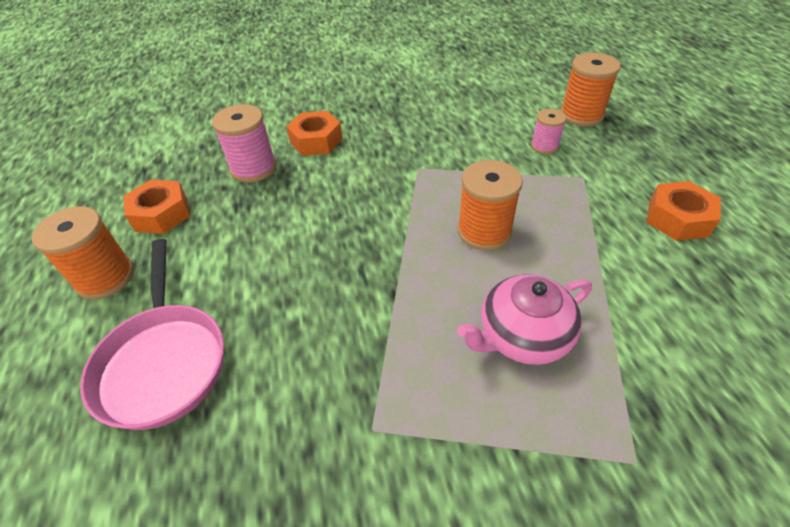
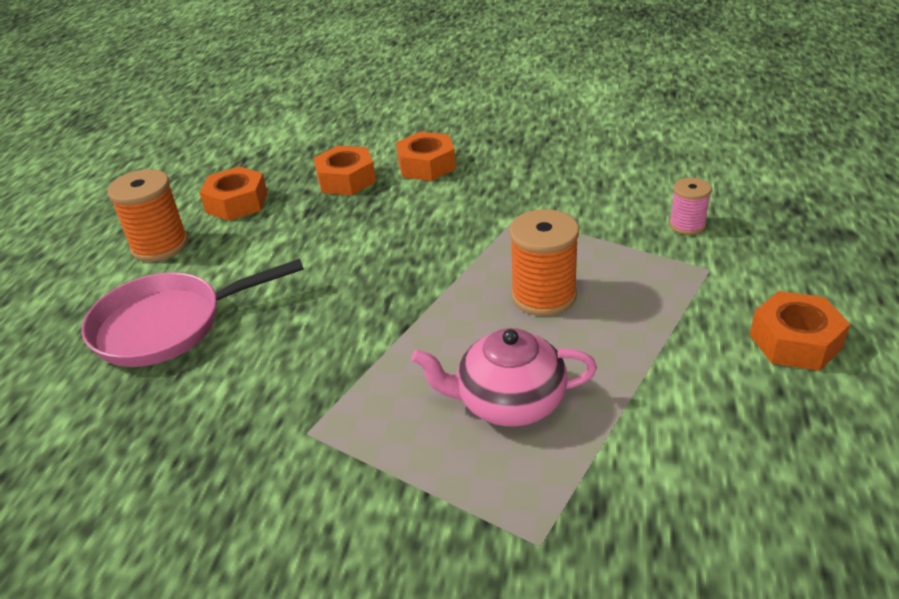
camera: 25 degrees right, 10 degrees down
(163, 361) = (168, 325): pink pan -> pink pan turned 60 degrees clockwise
(253, 168) = (346, 179): pink spool -> orange nut
(581, 115) = (766, 199): orange spool -> none

